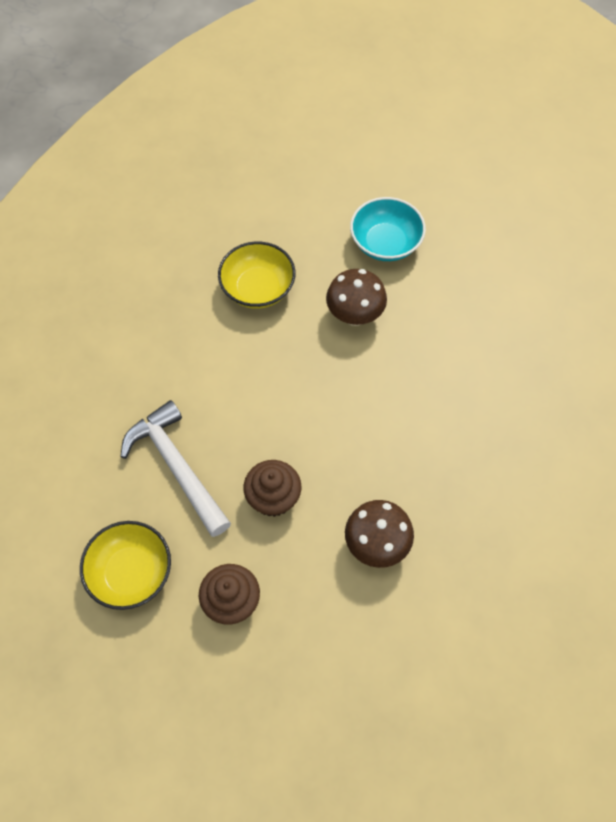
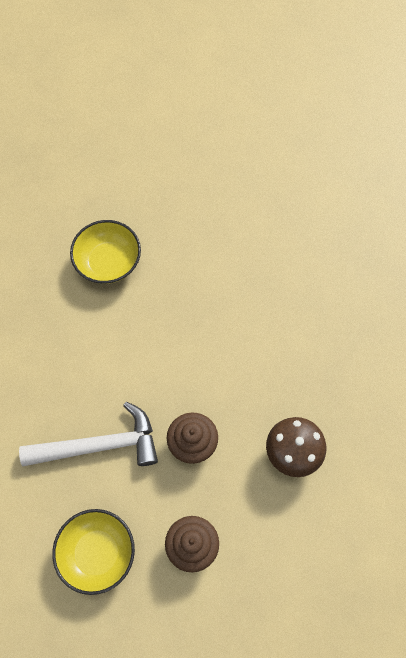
camera: 20 degrees left, 5 degrees up
(176, 466) = (100, 445): white hammer -> white hammer turned 135 degrees clockwise
(355, 315) = (200, 259): brown mushroom -> none
(385, 243) = (201, 186): turquoise bowl -> none

